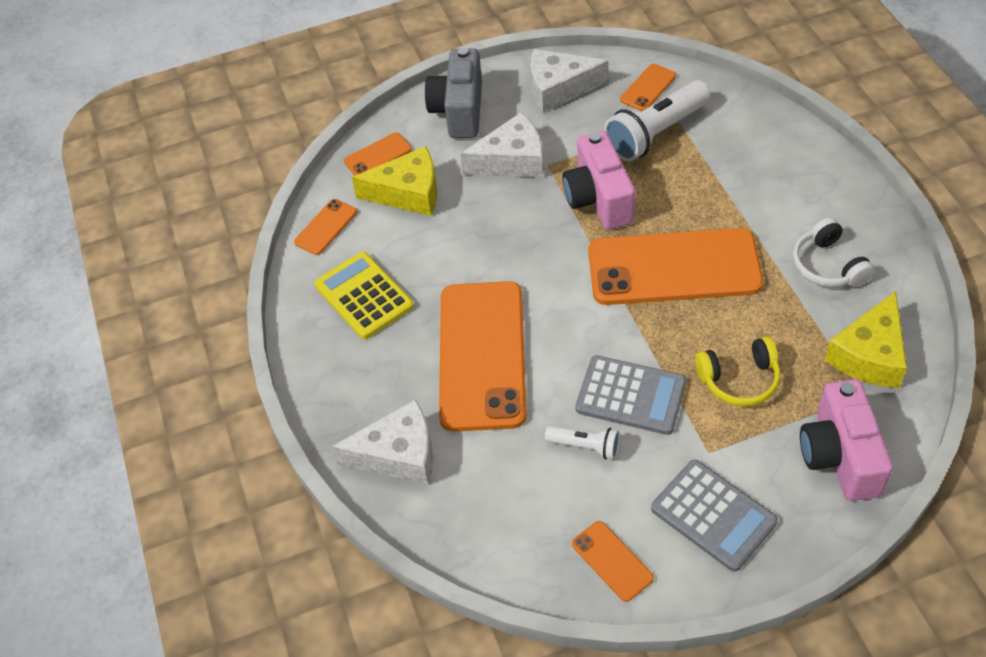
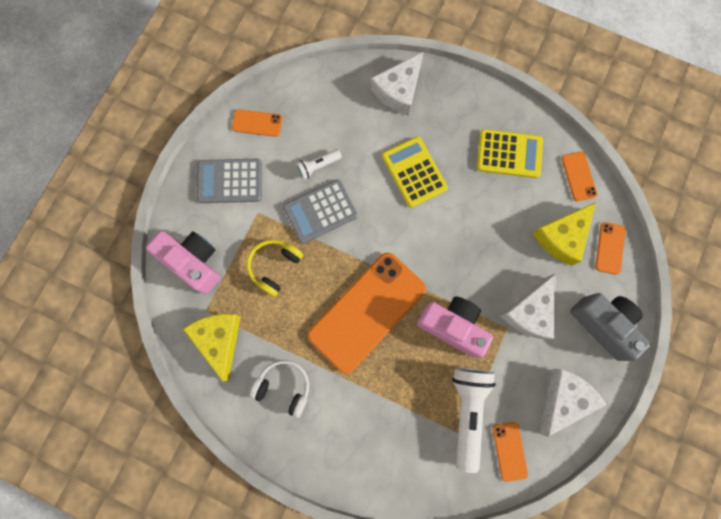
camera: 130 degrees right, 25 degrees up
(482, 355) = (414, 172): orange phone -> yellow calculator

